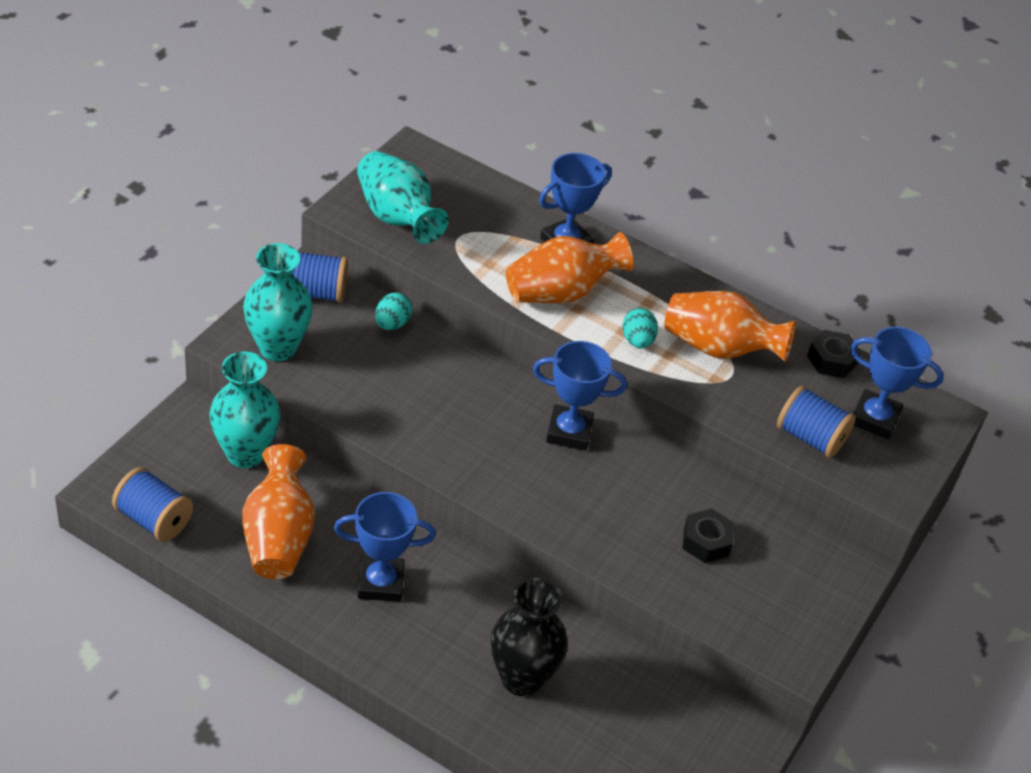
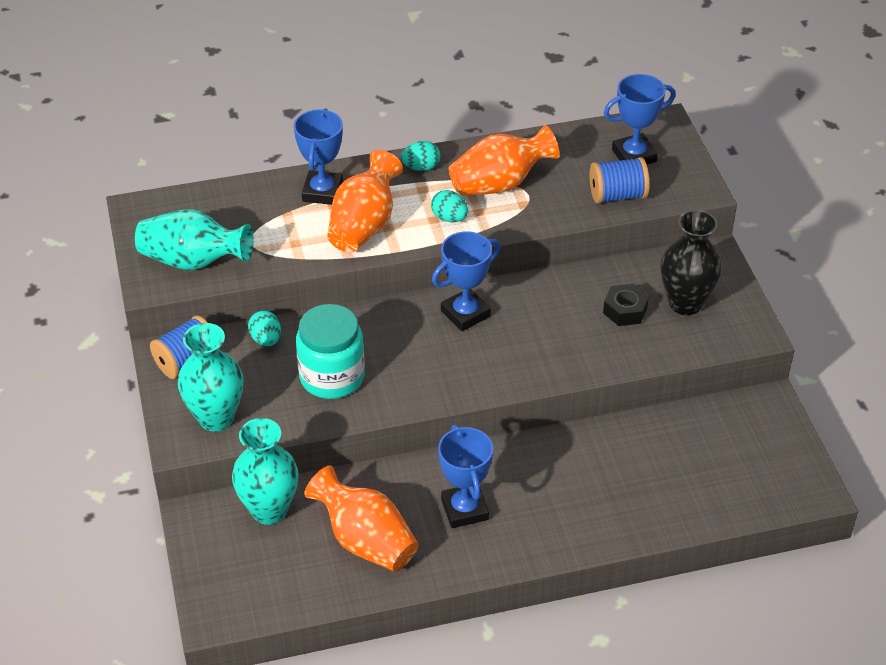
camera: 40 degrees left, 0 degrees up
(154, 520) = (273, 604): blue spool -> none
(380, 583) = (464, 509): blue trophy -> blue trophy turned 60 degrees counterclockwise
(399, 390) = (332, 377): none -> turquoise jar
(522, 678) = (616, 487): black vase -> black vase (685, 303)
(672, 285) = (421, 167): none -> turquoise egg
(831, 360) = (567, 140): black nut -> none

